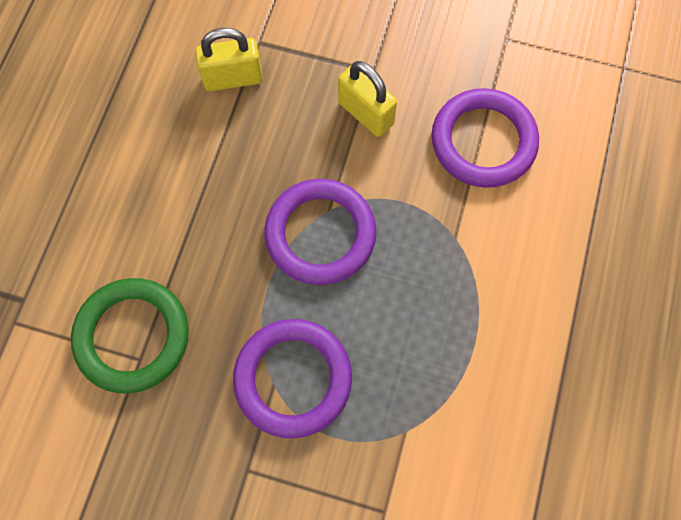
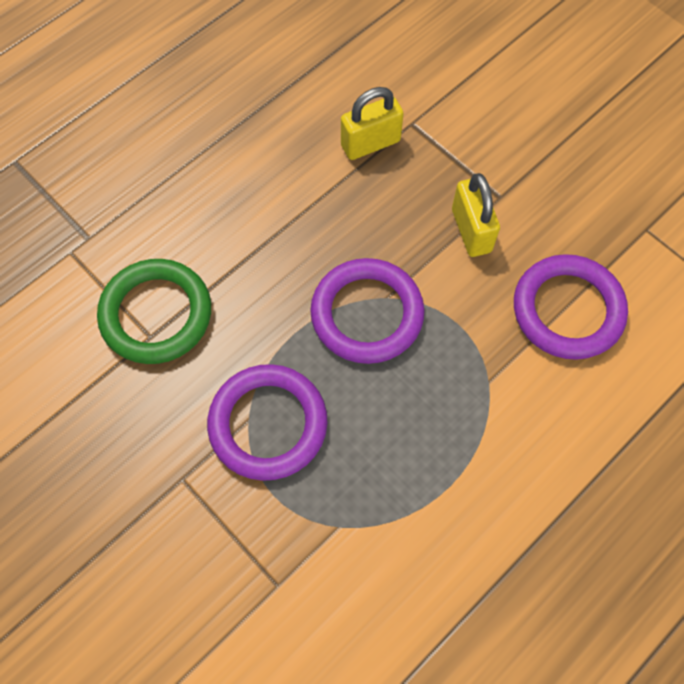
camera: 30 degrees right, 5 degrees down
(233, 78) = (370, 143): yellow padlock -> yellow padlock turned 45 degrees counterclockwise

